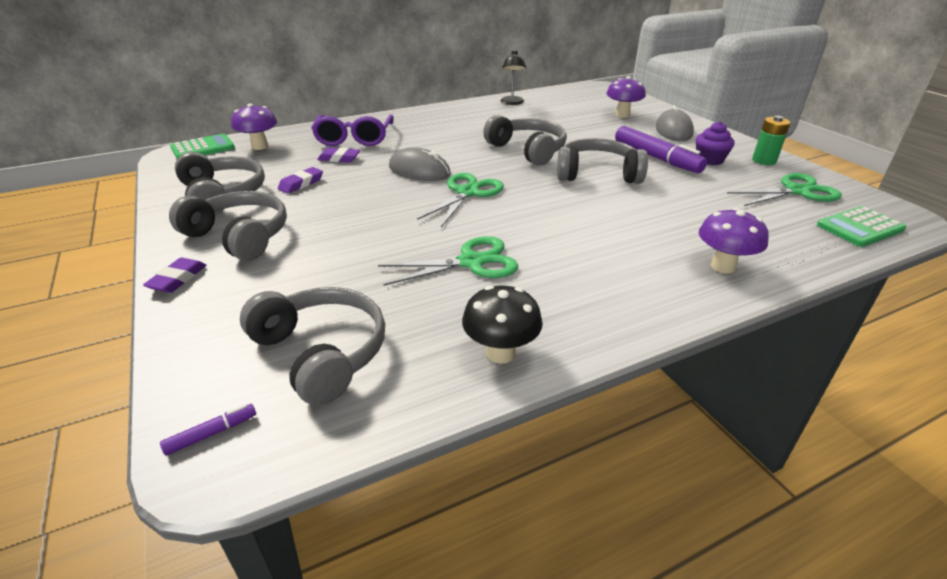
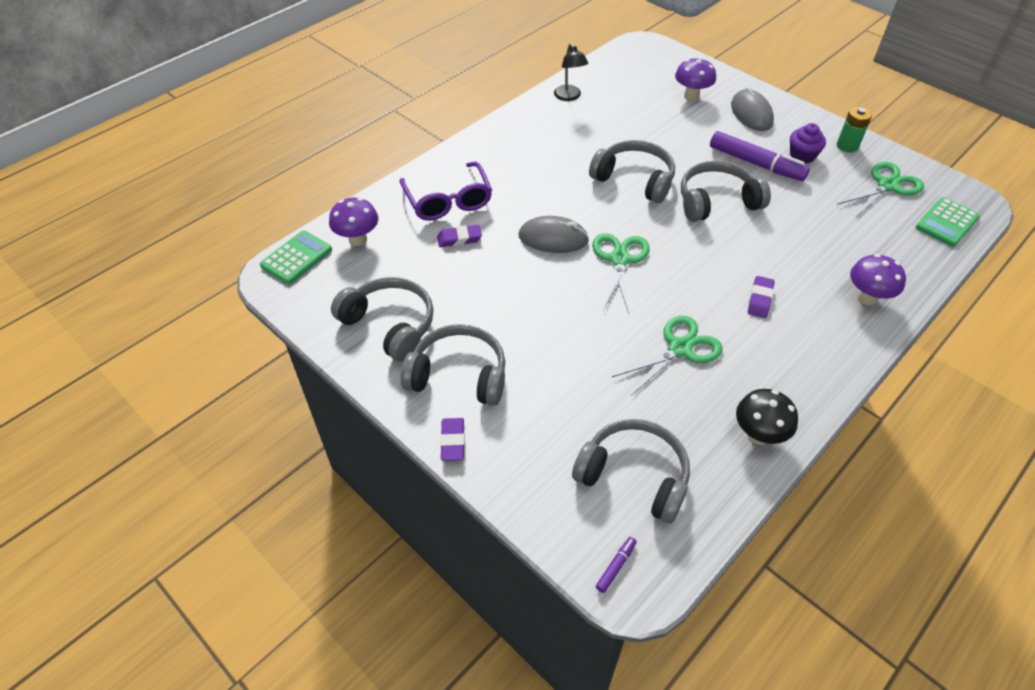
camera: 20 degrees left, 15 degrees up
(301, 183) = (453, 288): purple eraser -> purple eraser (760, 299)

